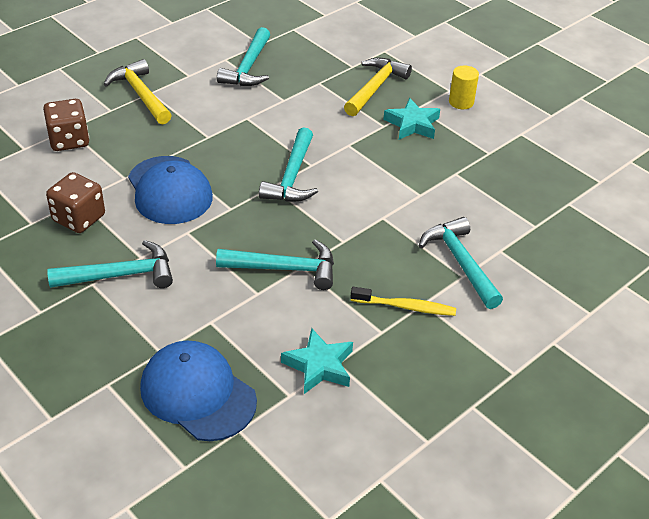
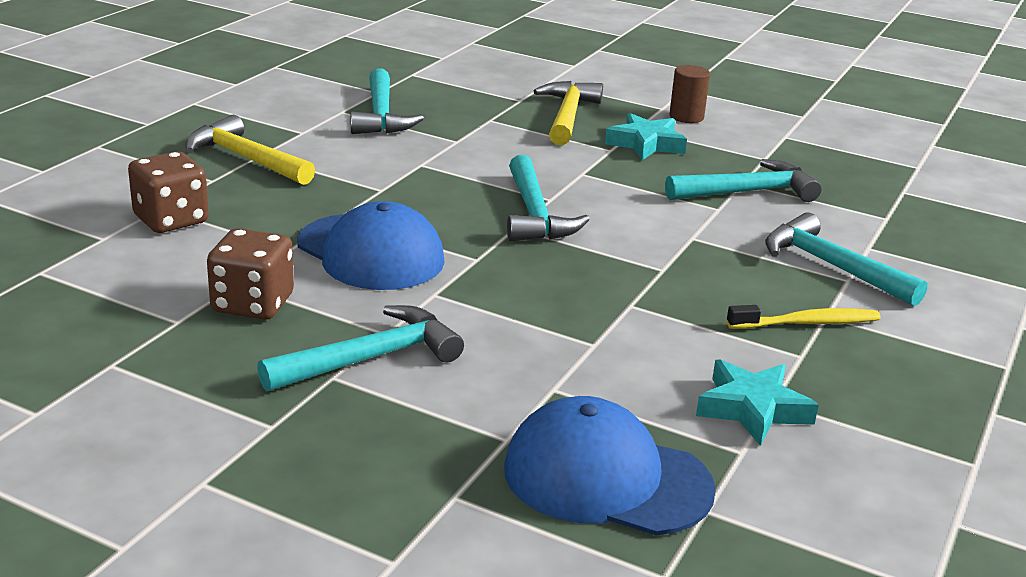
camera: 20 degrees left, 15 degrees down
(285, 269) = (609, 310): turquoise hammer -> turquoise hammer (748, 192)
(461, 102) = (686, 117): yellow cylinder -> brown cylinder

